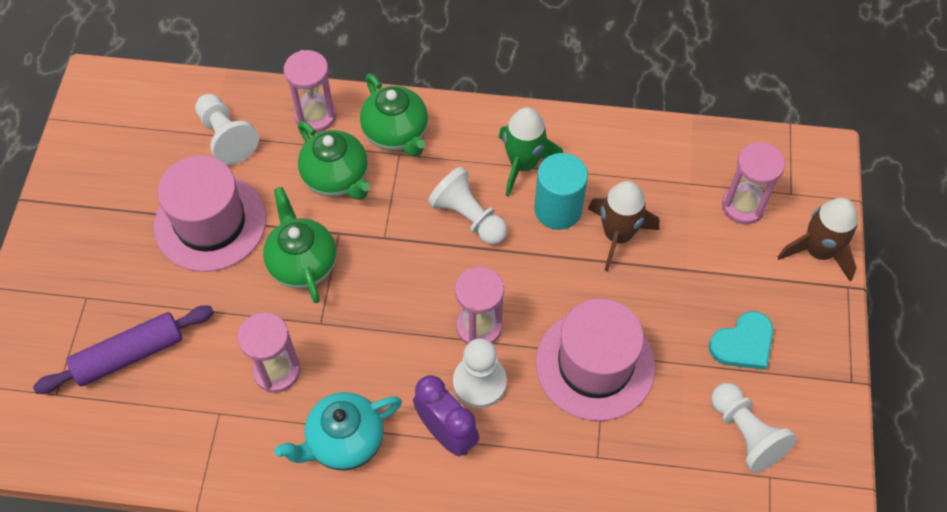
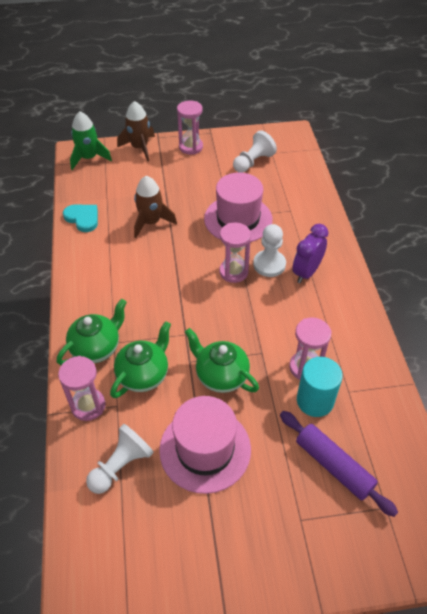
camera: 105 degrees left, 10 degrees down
(302, 263) = (221, 376): green teapot -> green teapot turned 75 degrees clockwise
(344, 441) = (334, 318): turquoise teapot -> none
(468, 217) = (157, 293): white pawn -> none
(523, 164) = (109, 273): green rocket -> green rocket (89, 158)
(558, 209) = (140, 251): turquoise cylinder -> turquoise cylinder (315, 401)
(743, 206) = (117, 176): pink hourglass -> pink hourglass (191, 147)
(743, 343) = (204, 168): turquoise heart -> turquoise heart (83, 218)

